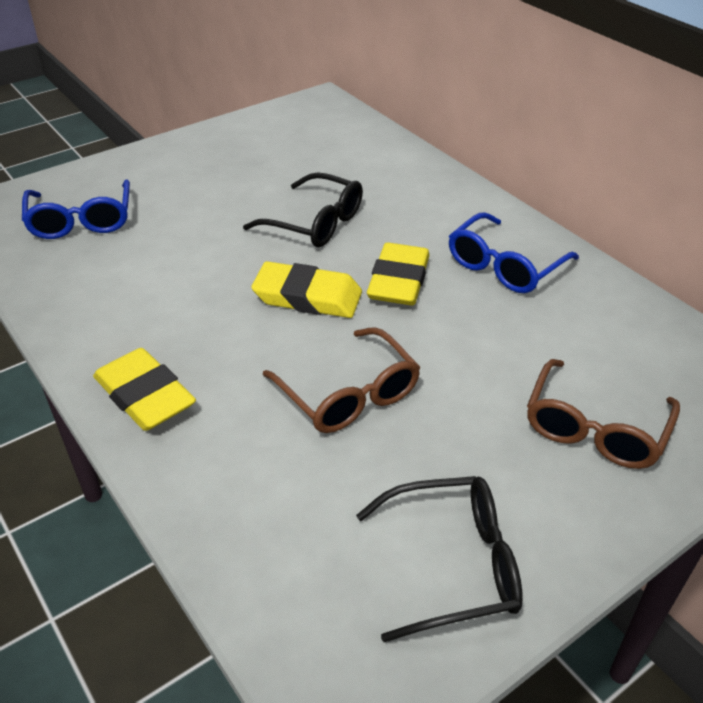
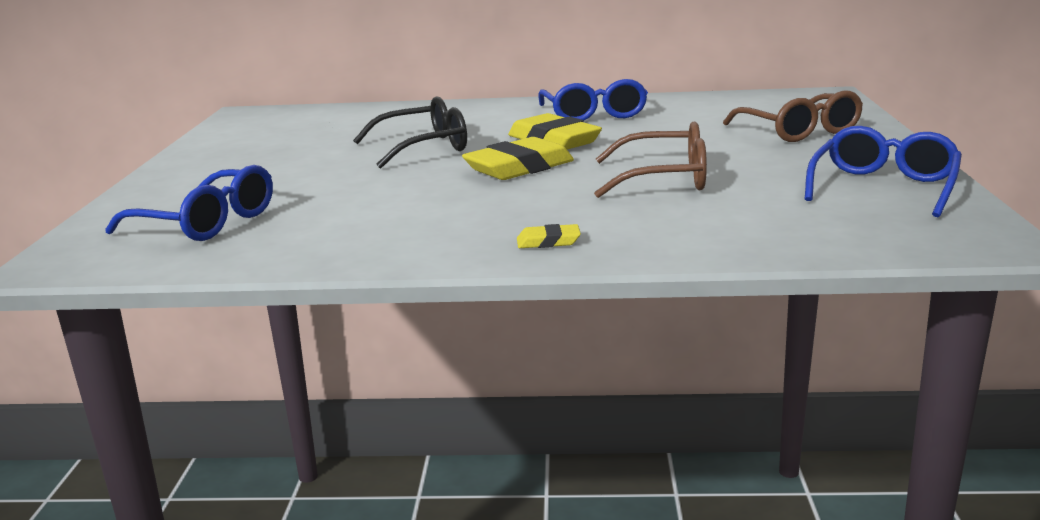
camera: 50 degrees left, 20 degrees down
(144, 396) = (548, 242): yellow eraser -> yellow eraser, size x0.47
(453, 564) = (883, 187): black glasses -> blue glasses

